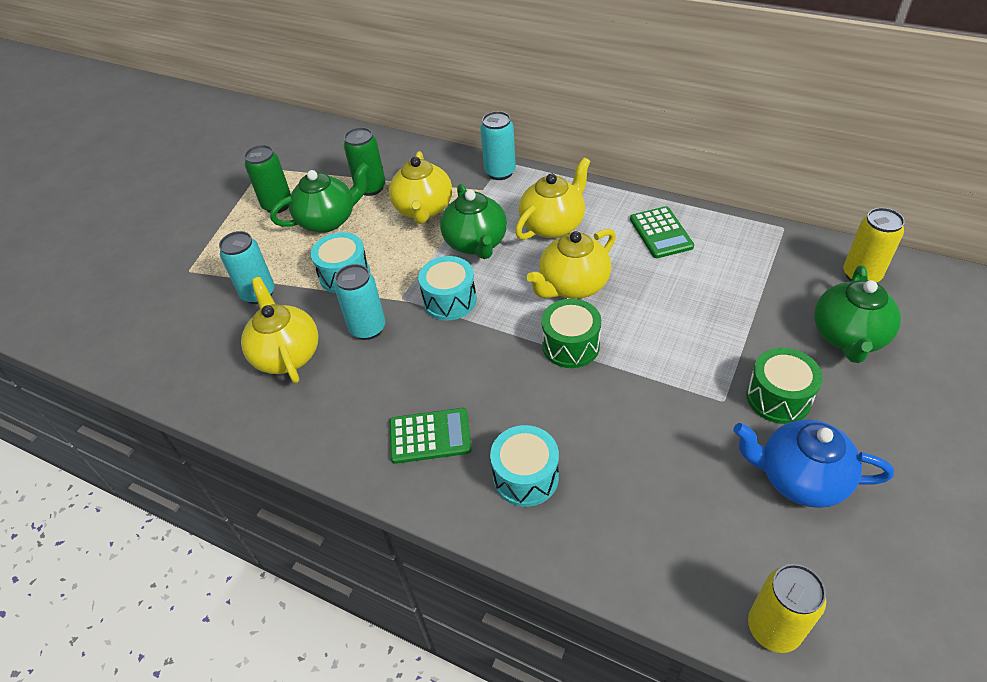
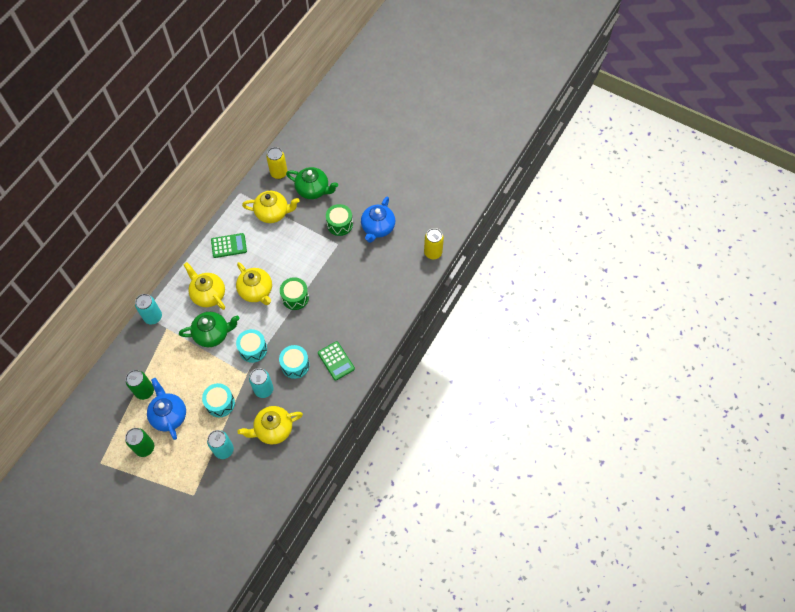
camera: 90 degrees left, 15 degrees up
(328, 220) = (169, 415): green teapot -> blue teapot
(423, 209) = (175, 361): yellow teapot -> yellow teapot (273, 213)
(430, 436) = (336, 361): green calculator -> green calculator turned 150 degrees clockwise
(526, 477) = (362, 324): turquoise drum -> turquoise drum (295, 365)

